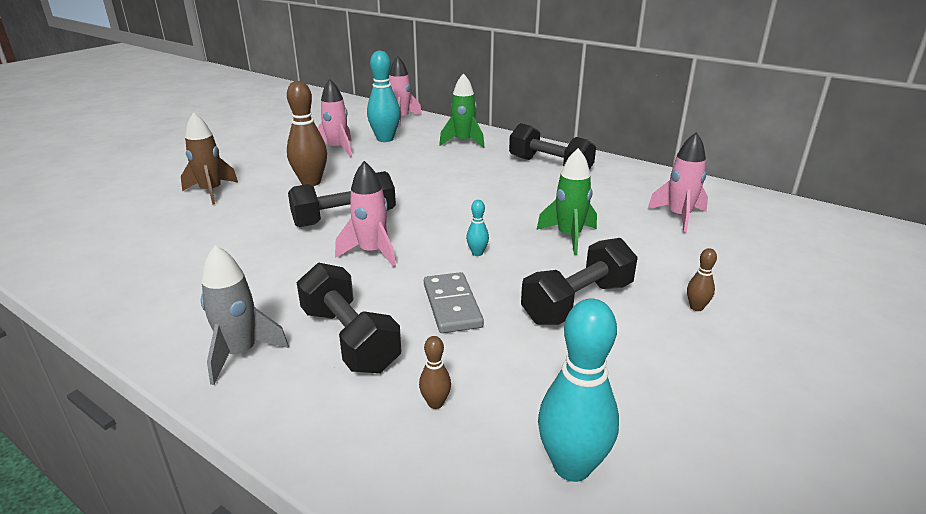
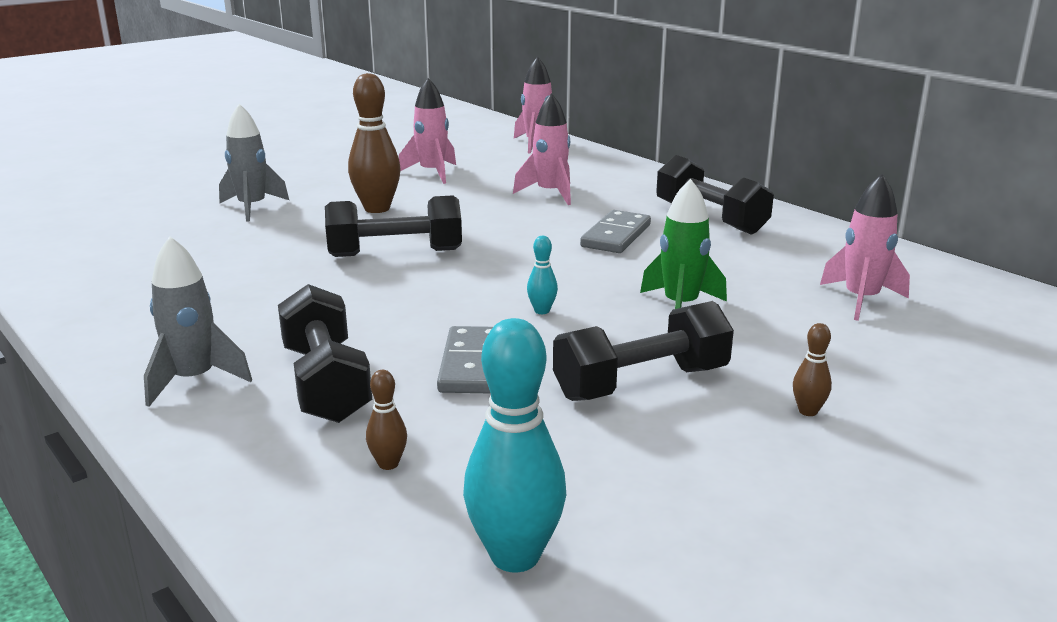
camera: 15 degrees right, 5 degrees down
(211, 192) = (252, 207): brown rocket -> grey rocket
(372, 252) = (407, 294): pink rocket -> pink rocket (550, 193)
(385, 139) = (501, 166): turquoise bowling pin -> none
(463, 142) = (605, 179): green rocket -> none
(495, 186) = (616, 236): none -> grey domino

